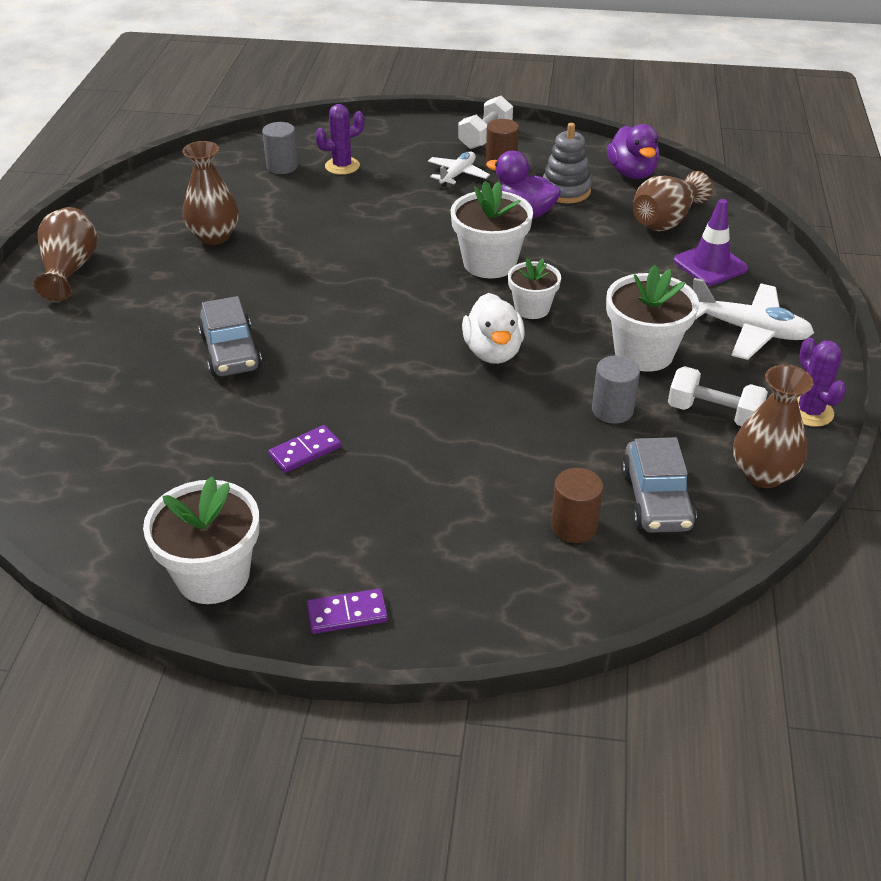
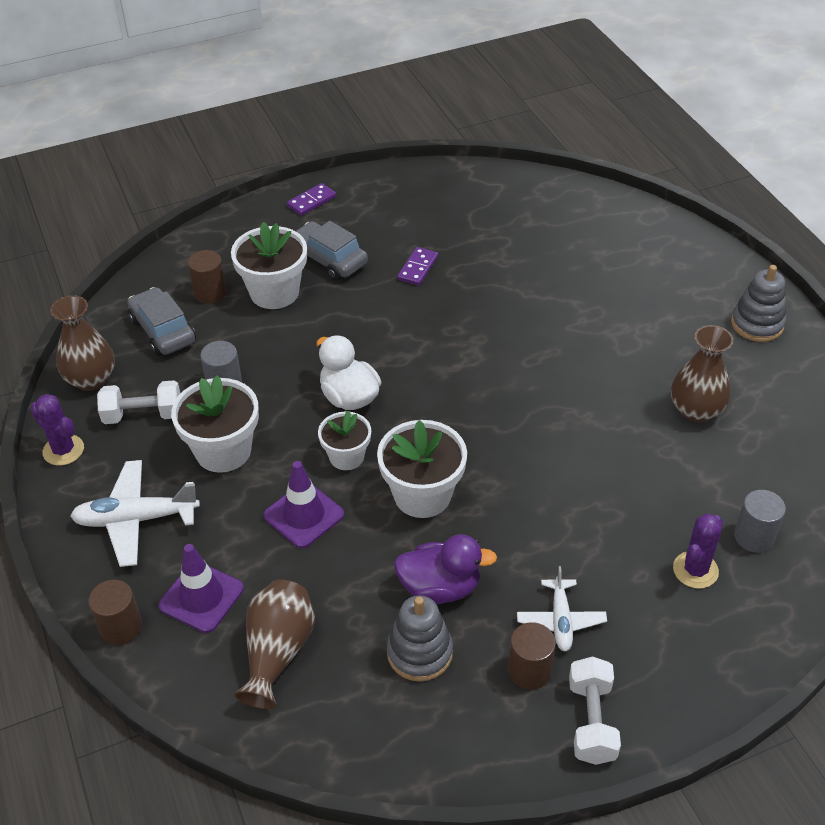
camera: 150 degrees right, 5 degrees up
(70, 270) = (757, 324): brown vase -> grey stacking toy
(213, 575) = (400, 189): white flower pot -> white flower pot (274, 292)
(230, 352) = (545, 312): grey car -> grey car (329, 259)
(597, 284) = (304, 515): none -> purple traffic cone
(632, 173) = (360, 734): purple duck -> none
(782, 269) = (121, 627): none -> brown cylinder

